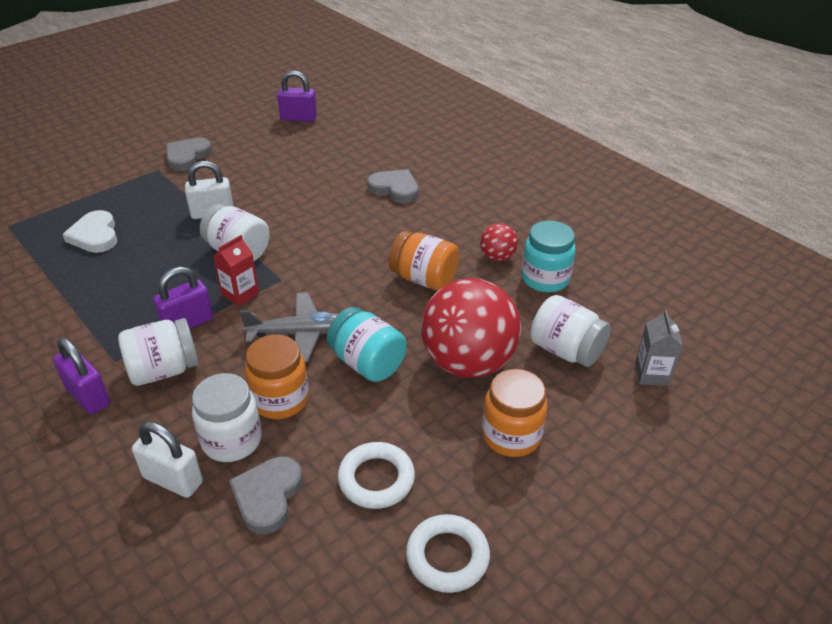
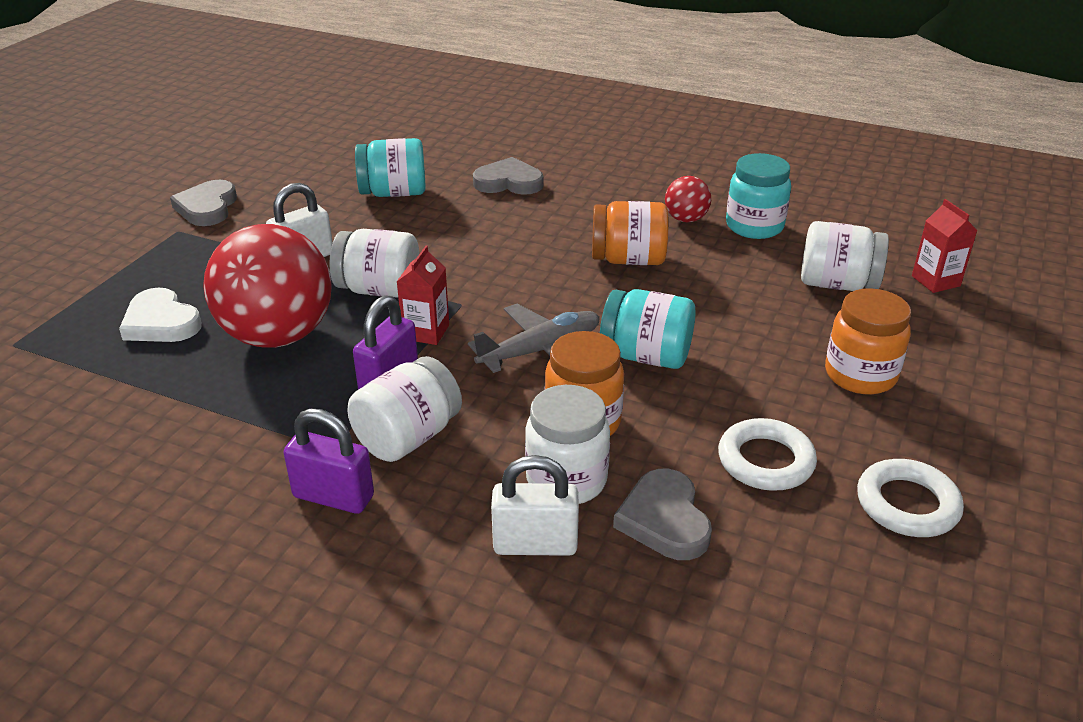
camera: 25 degrees left, 5 degrees down
(298, 118) = (318, 137): purple padlock -> none
(310, 177) = (393, 193): none -> turquoise jar
(468, 362) = (752, 323): red ball -> red ball (278, 335)
(651, 374) = (935, 281): grey carton -> red carton

